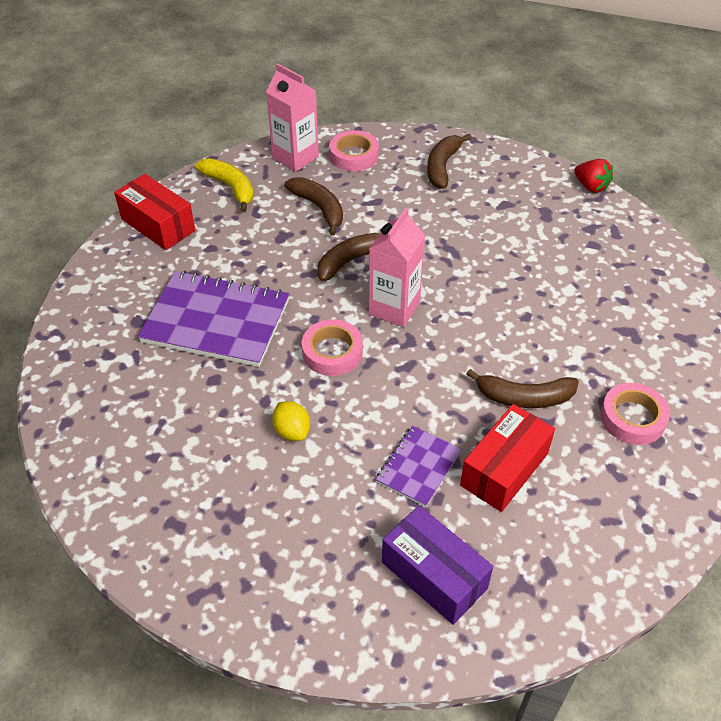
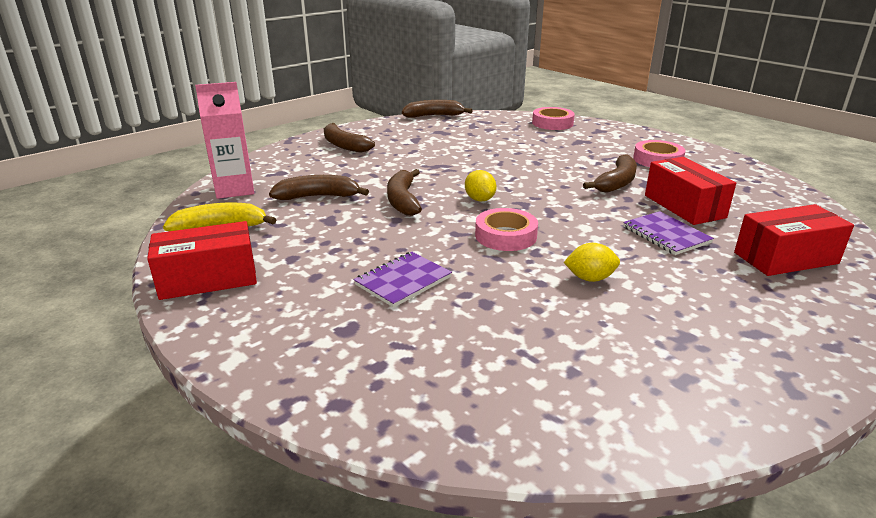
camera: 60 degrees left, 20 degrees down
(216, 321) = (403, 281): purple notebook -> purple notebook, size x0.53
(354, 156) = (276, 168): pink tape -> pink tape (552, 123)
(394, 308) = (479, 199): pink carton -> yellow lemon
(434, 575) = (785, 258): purple box -> red box
(591, 187) = (434, 116): red strawberry -> brown banana

